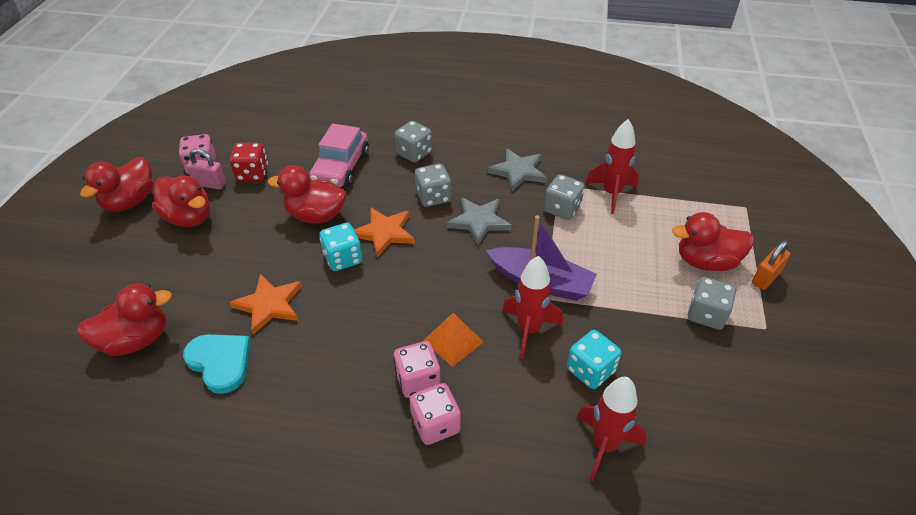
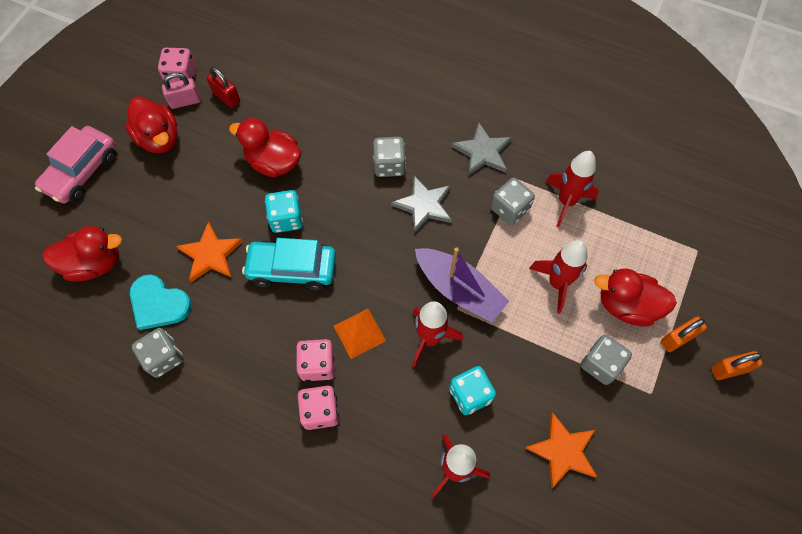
camera: 15 degrees right, 20 degrees up
(130, 201) = (111, 107): red duck -> none
(210, 184) = (185, 101): pink padlock -> pink padlock turned 45 degrees counterclockwise
(220, 362) = (159, 304): turquoise heart -> turquoise heart turned 150 degrees clockwise
(252, 174) = (226, 97): red dice -> red padlock
(341, 168) = (311, 108): pink car -> pink car (82, 171)
(362, 300) = (292, 269): none -> turquoise car
(384, 233) = (331, 198): orange star -> orange star (563, 451)
(414, 153) = (386, 105): grey dice -> grey dice (164, 357)
(633, 257) = (557, 283): none -> red rocket
(825, 292) = (729, 369): none -> orange padlock

